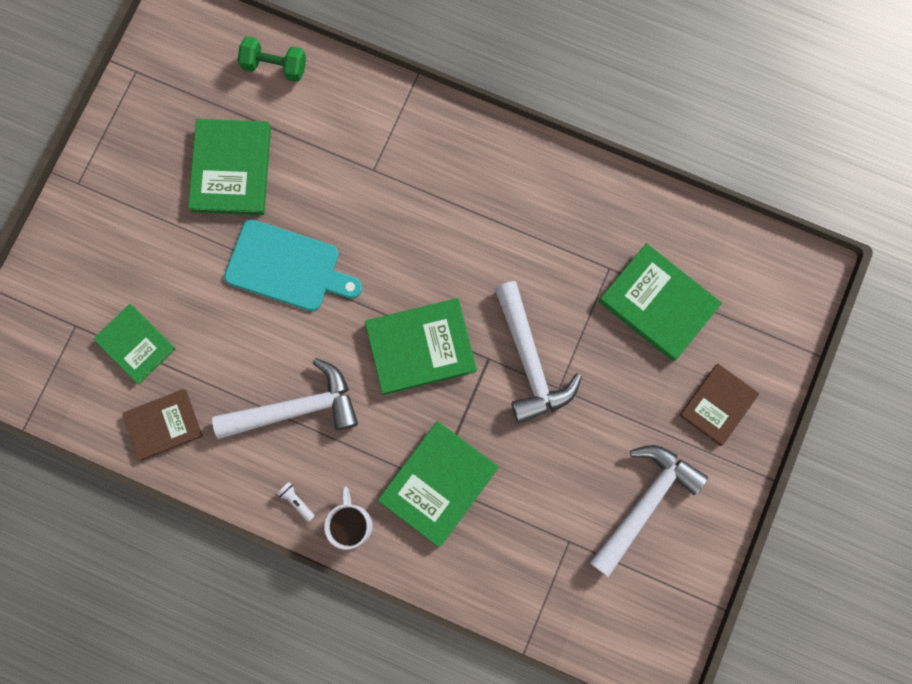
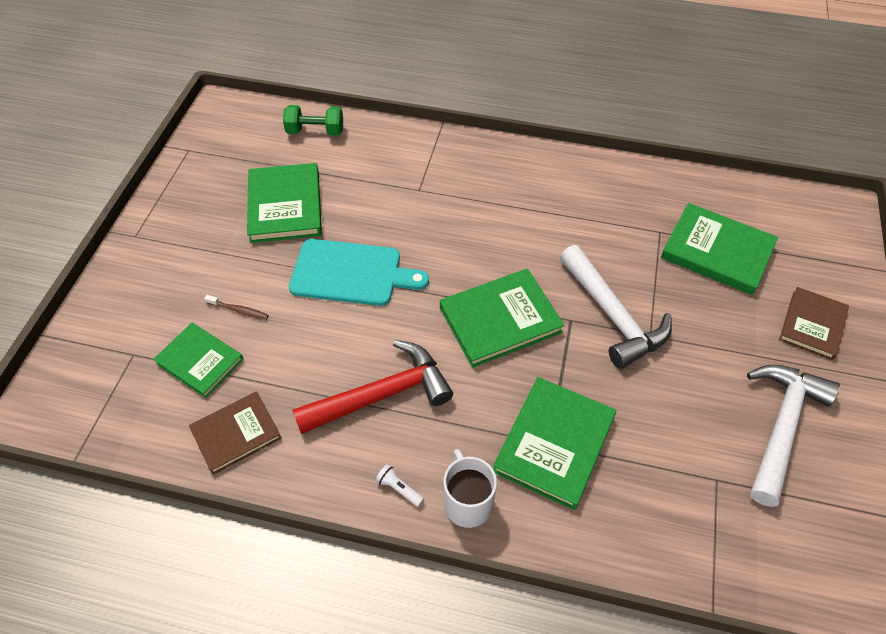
camera: 10 degrees left, 25 degrees down
(175, 293) = (239, 310): none -> brown toothbrush
(296, 408) = (382, 394): white hammer -> red hammer

